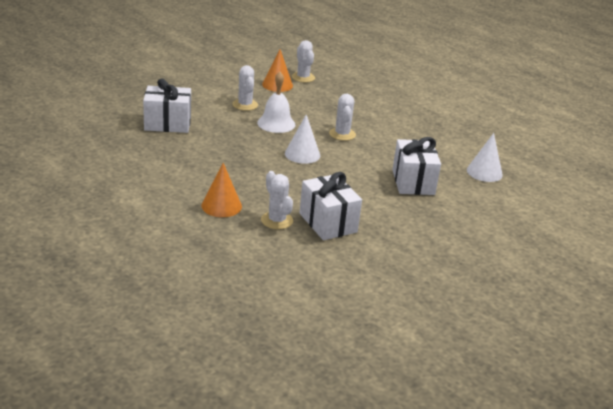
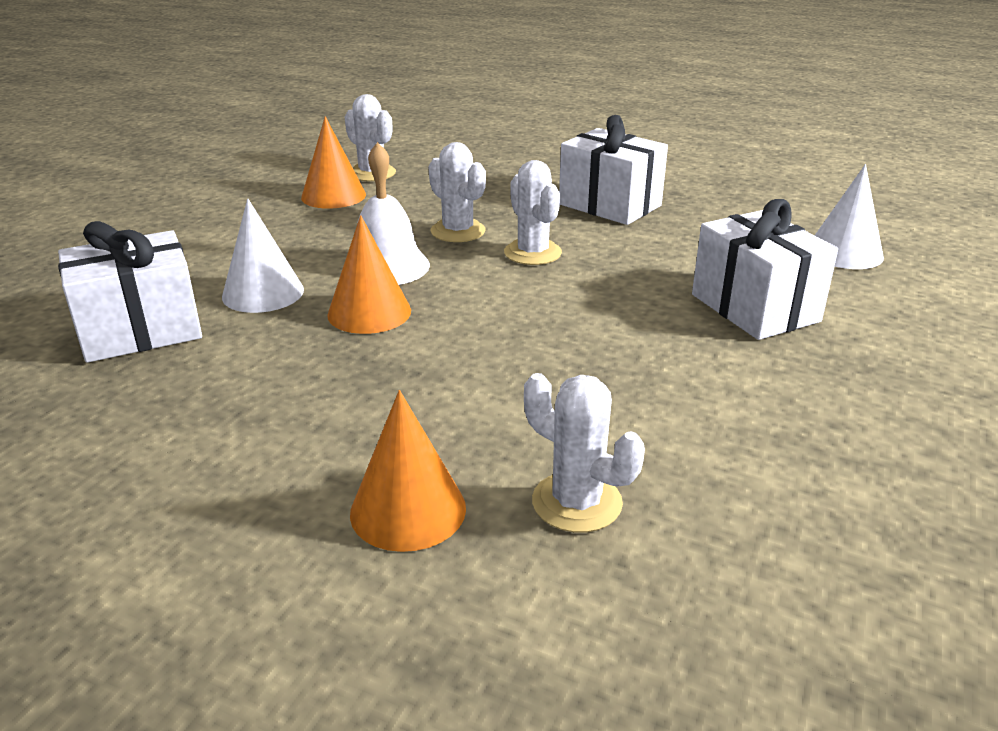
camera: 20 degrees left, 0 degrees up
(245, 105) = (295, 246): white cactus -> white cactus (458, 231)
(255, 140) = (369, 312): none -> orange cone
(302, 154) = (492, 314): white cone -> white cone (263, 293)
(328, 223) = (695, 463): white gift -> white gift (609, 205)

